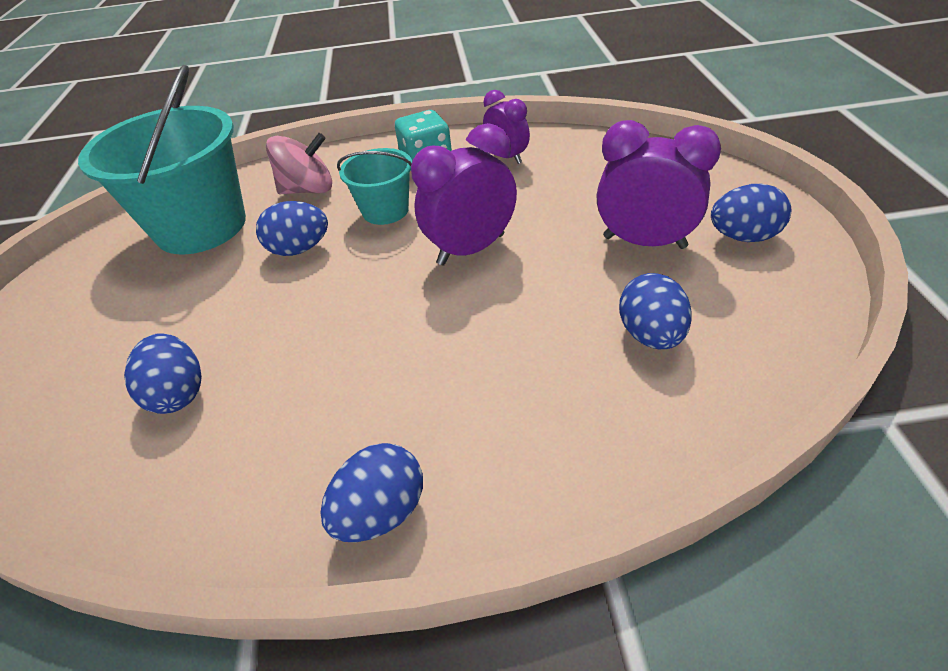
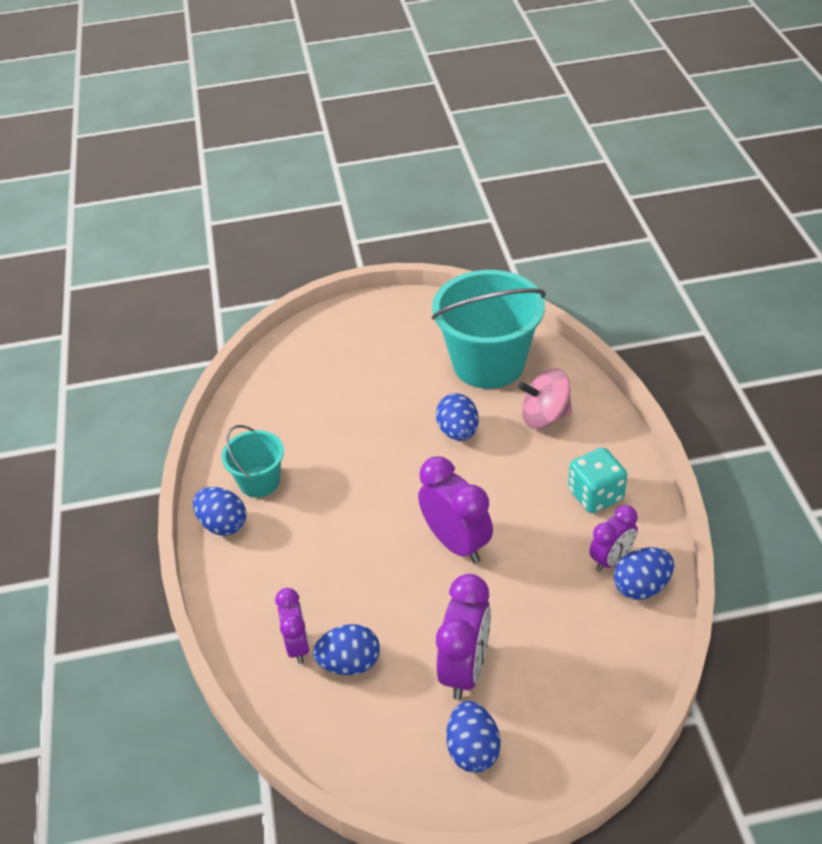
camera: 85 degrees right, 0 degrees up
(178, 393) = (315, 410): blue egg -> blue egg (641, 587)
(308, 190) = (545, 416): pink spinning top -> pink spinning top turned 105 degrees clockwise
(385, 211) = (513, 477): turquoise bucket -> turquoise bucket (259, 482)
(628, 390) = (297, 645): none -> purple clock

